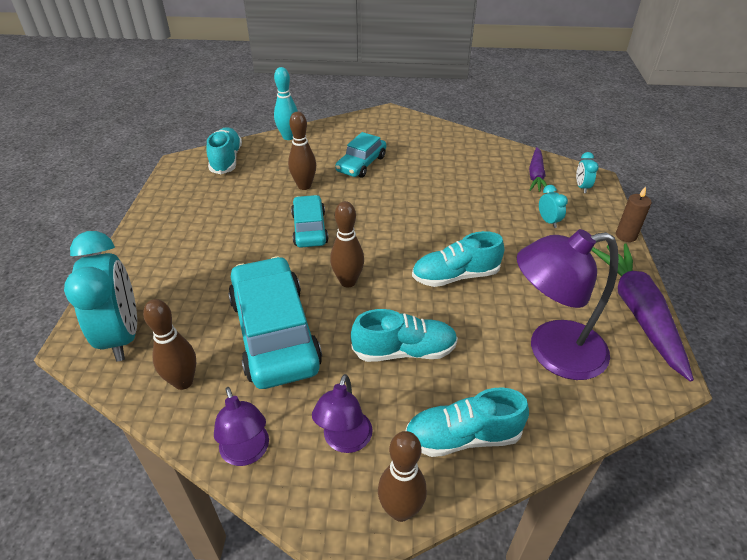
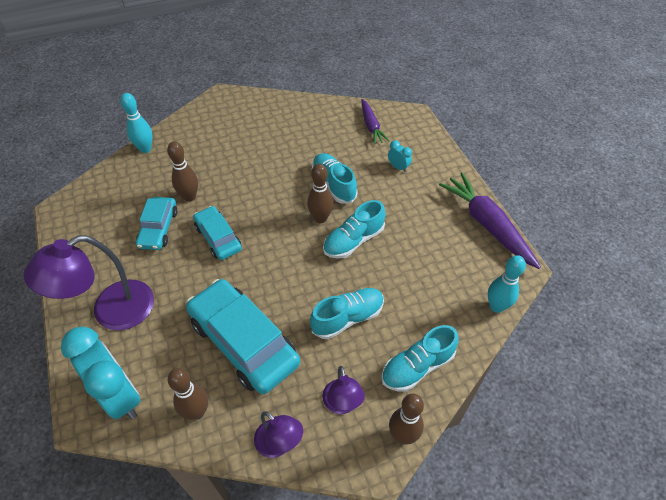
camera: 25 degrees left, 10 degrees up
(226, 160) = (102, 192): turquoise shoe -> turquoise shoe (334, 185)
(348, 281) = (276, 276): brown bowling pin -> brown bowling pin (320, 218)
(361, 164) = (226, 158): turquoise car -> turquoise car (158, 228)
(552, 352) = (446, 278): purple lamp -> purple lamp (111, 311)
(582, 187) = (409, 127): turquoise clock -> none
(608, 408) = (496, 306): none -> turquoise bowling pin
(626, 236) = (456, 162): brown candle -> none

